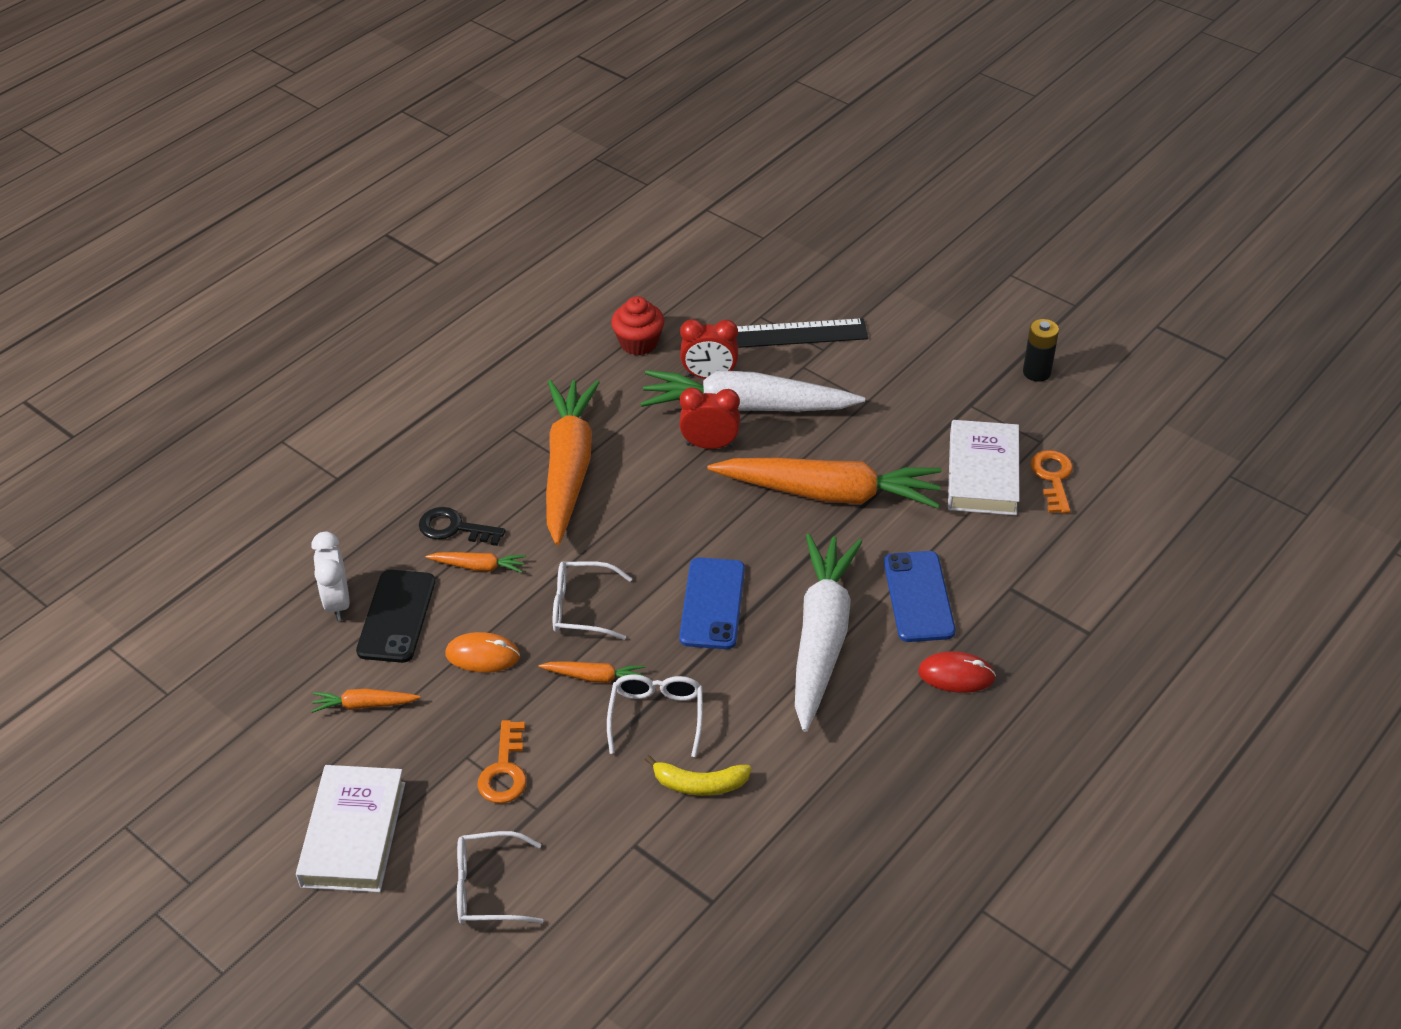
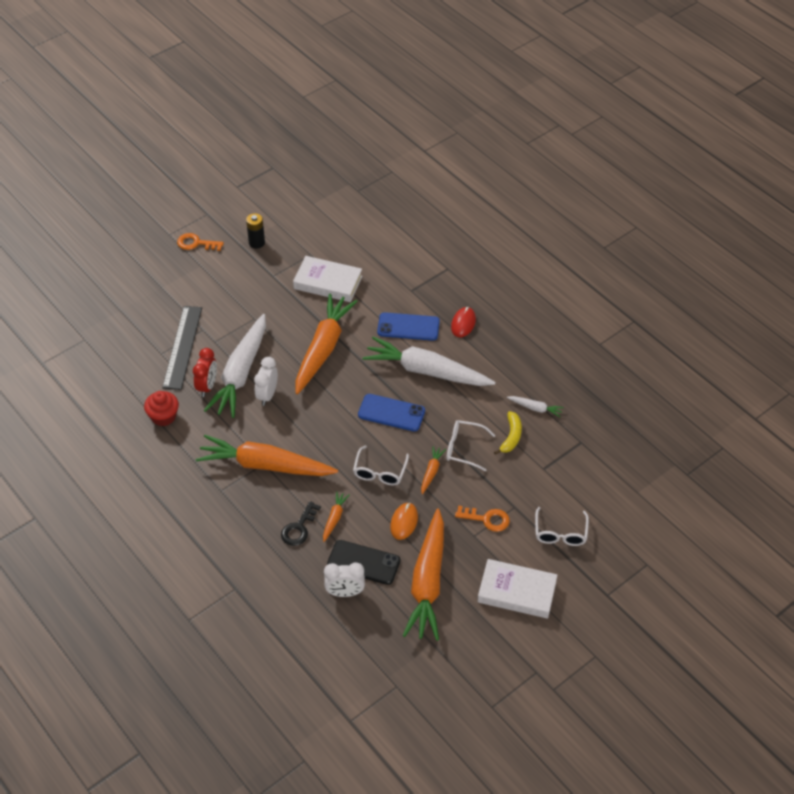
camera: 80 degrees left, 5 degrees up
(364, 705) = (428, 582): orange carrot -> orange carrot, size x2.40
(710, 445) = (267, 395): red clock -> white clock
(778, 815) = (535, 408): none -> white carrot
(1053, 478) = (339, 256): orange key -> orange key (196, 243)

